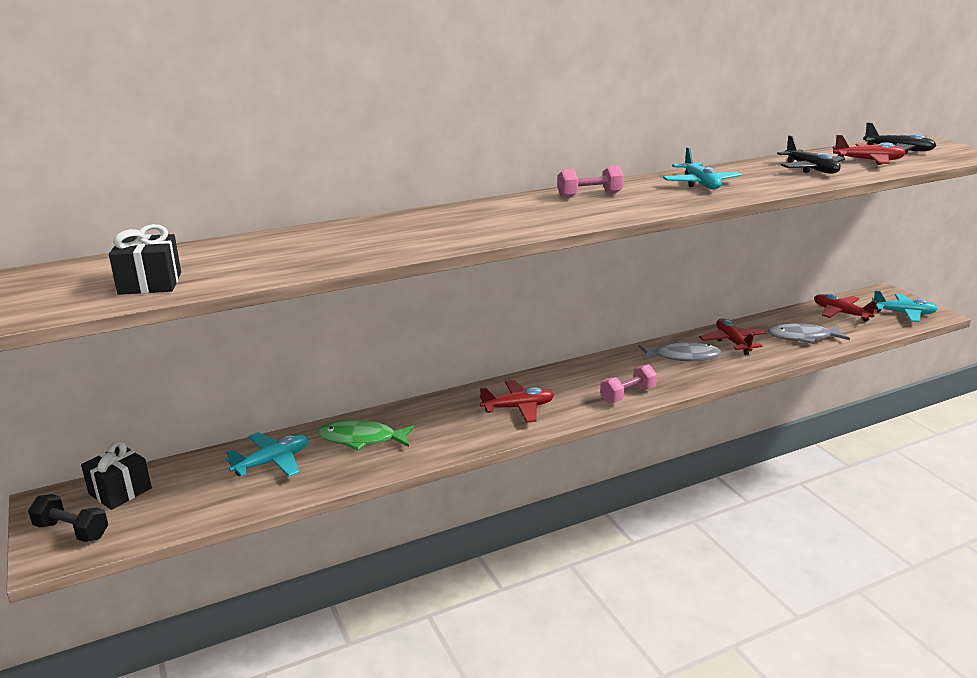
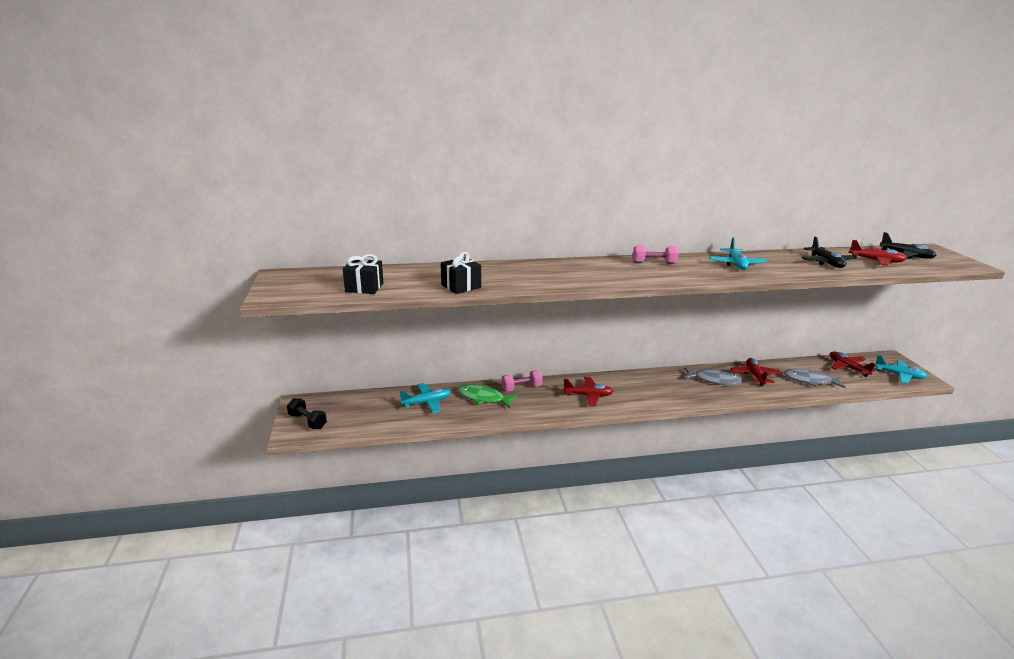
camera: 15 degrees right, 0 degrees up
(120, 491) = (338, 404): black gift -> black gift (461, 286)
(627, 395) = (665, 399): pink dumbbell -> pink dumbbell (521, 388)

